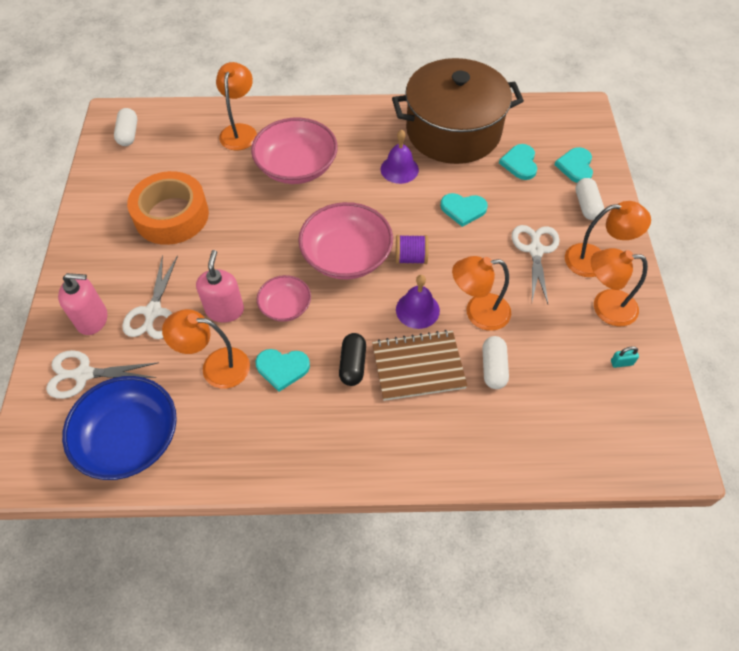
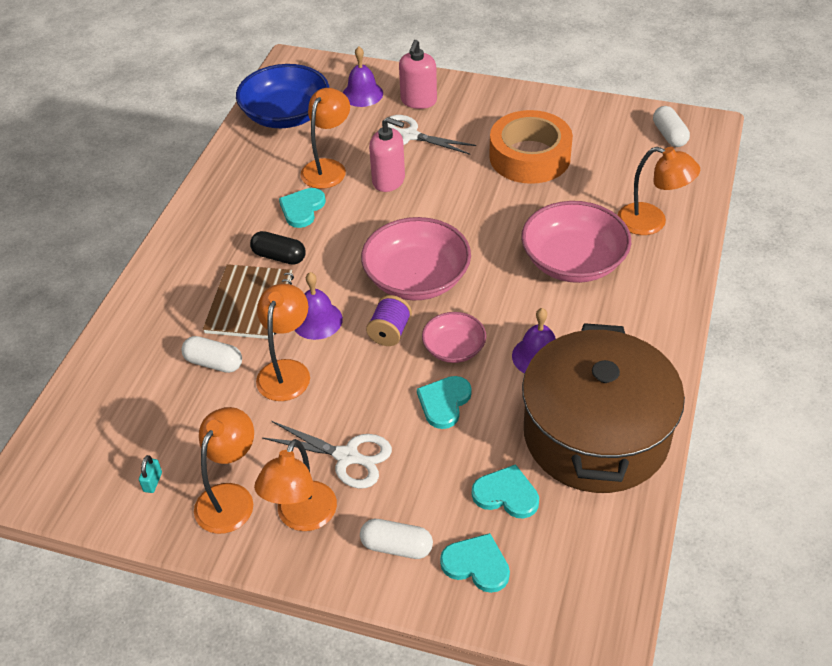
camera: 110 degrees right, 10 degrees down
(83, 374) = (362, 94): white scissors -> purple bell
(128, 134) = (669, 135): white capsule -> white capsule turned 60 degrees clockwise
(285, 306) = (372, 221): pink bowl -> pink bowl (454, 348)

